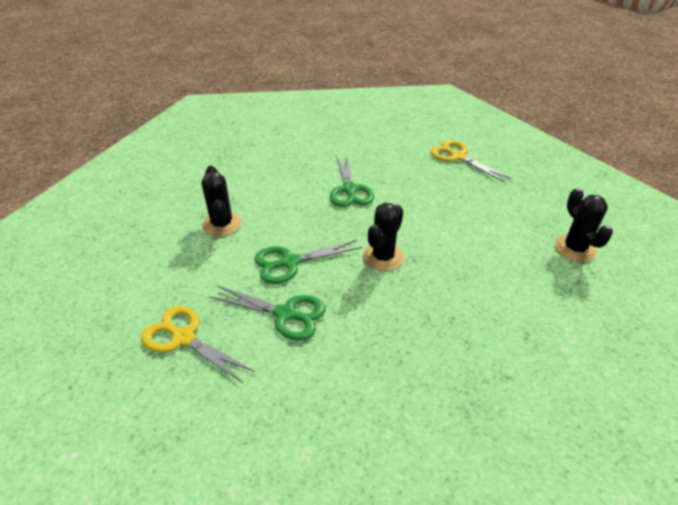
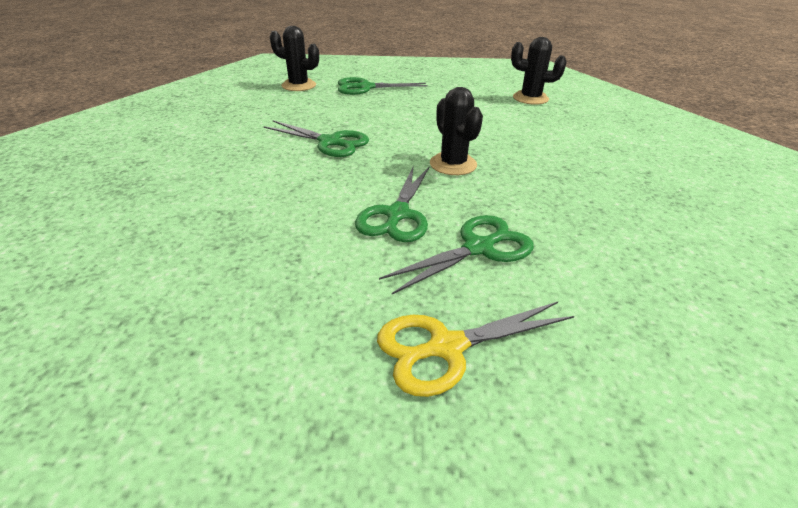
camera: 55 degrees left, 5 degrees down
(222, 224) = (259, 236): black cactus -> black cactus (299, 85)
(458, 157) = (365, 87): yellow scissors -> green scissors

